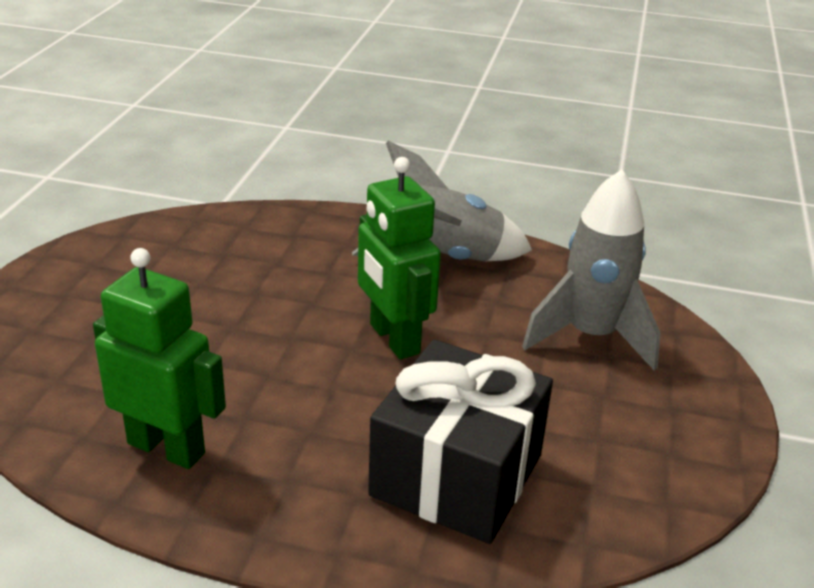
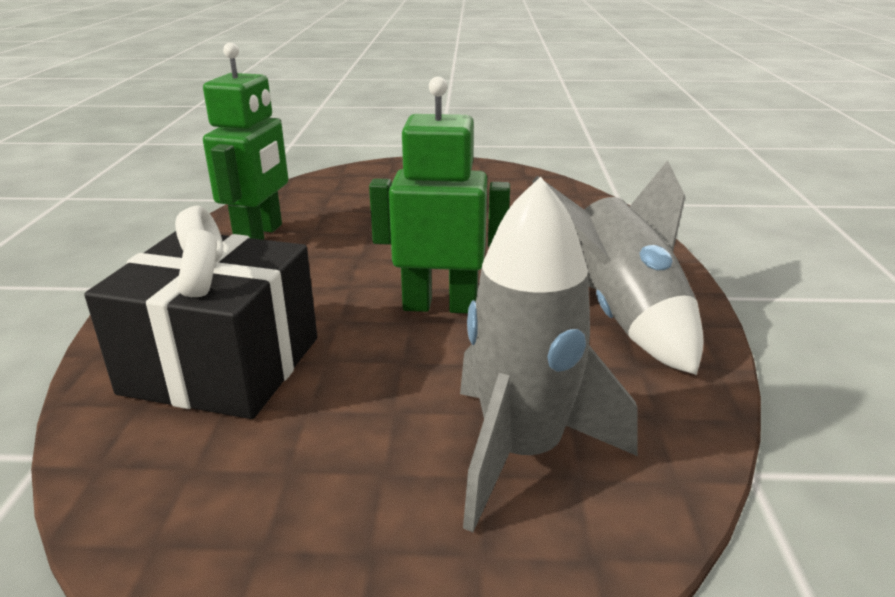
camera: 80 degrees right, 5 degrees down
(393, 339) = (440, 305): green robot -> green robot turned 45 degrees clockwise

